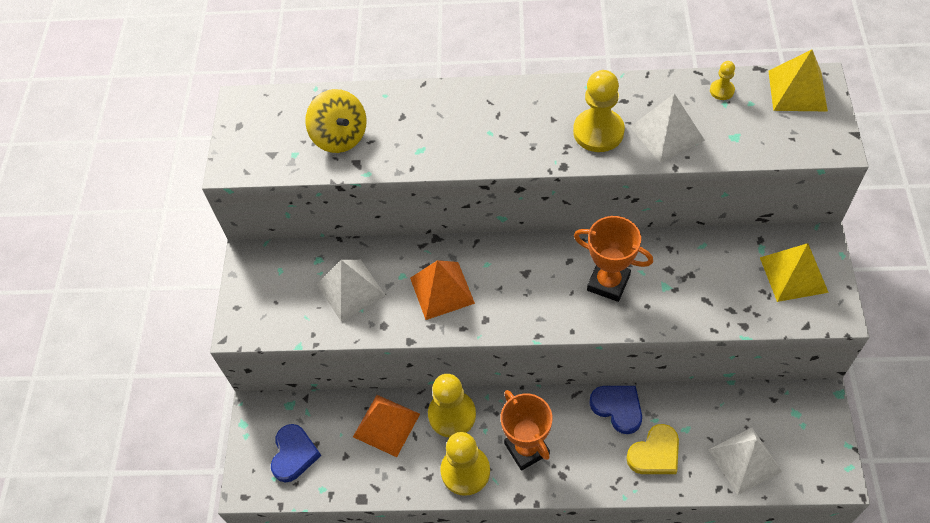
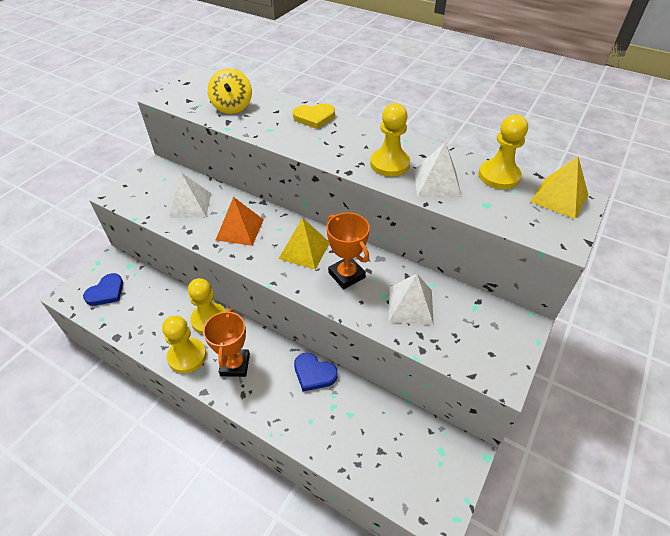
camera: 25 degrees right, 10 degrees down
(386, 425) = (168, 304): orange pyramid -> none
(618, 408) = (314, 373): blue heart -> blue heart turned 135 degrees clockwise
(655, 453) = (315, 417): yellow heart -> yellow heart (314, 117)
(722, 90) = (499, 176): yellow pawn -> yellow pawn, size x2.05
(744, 460) = (376, 462): white pyramid -> white pyramid (410, 305)
(793, 274) = (488, 336): yellow pyramid -> yellow pyramid (304, 250)

